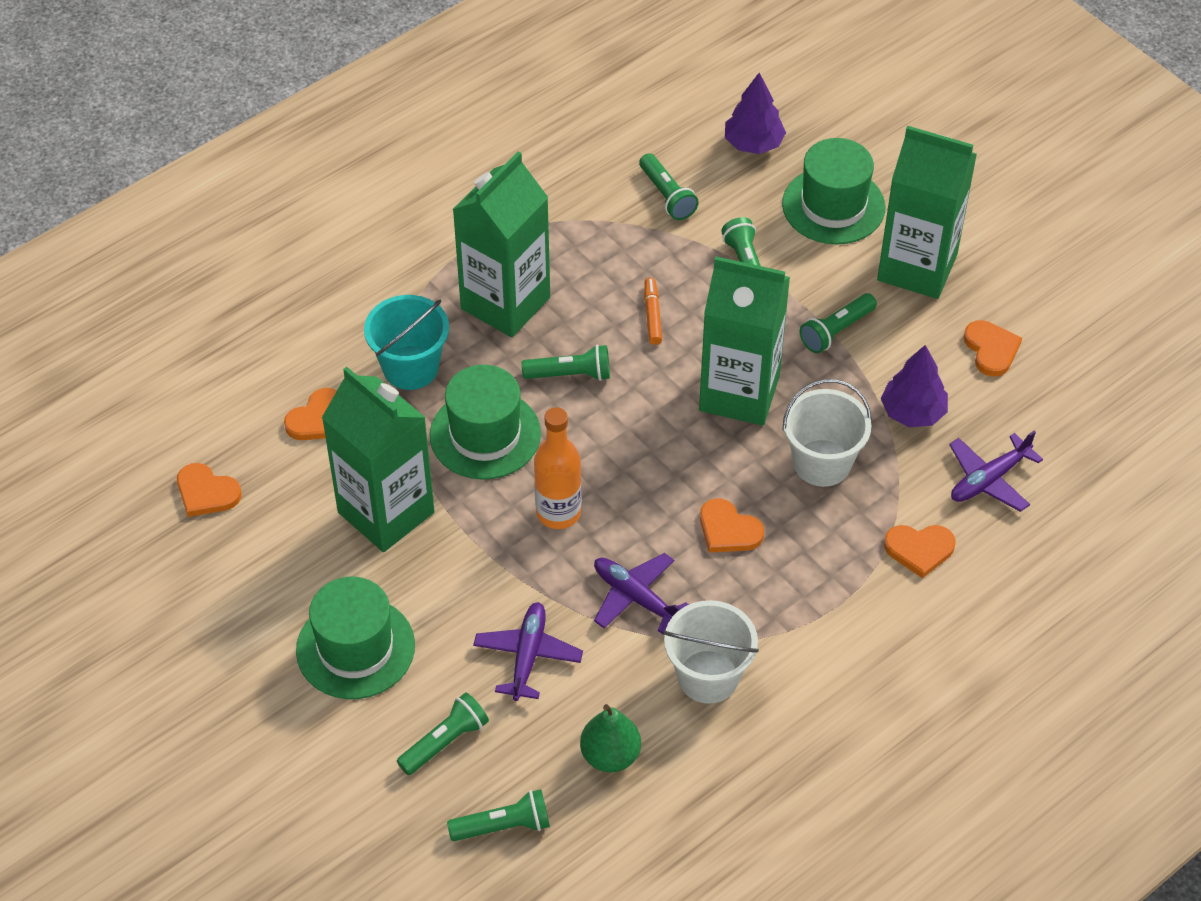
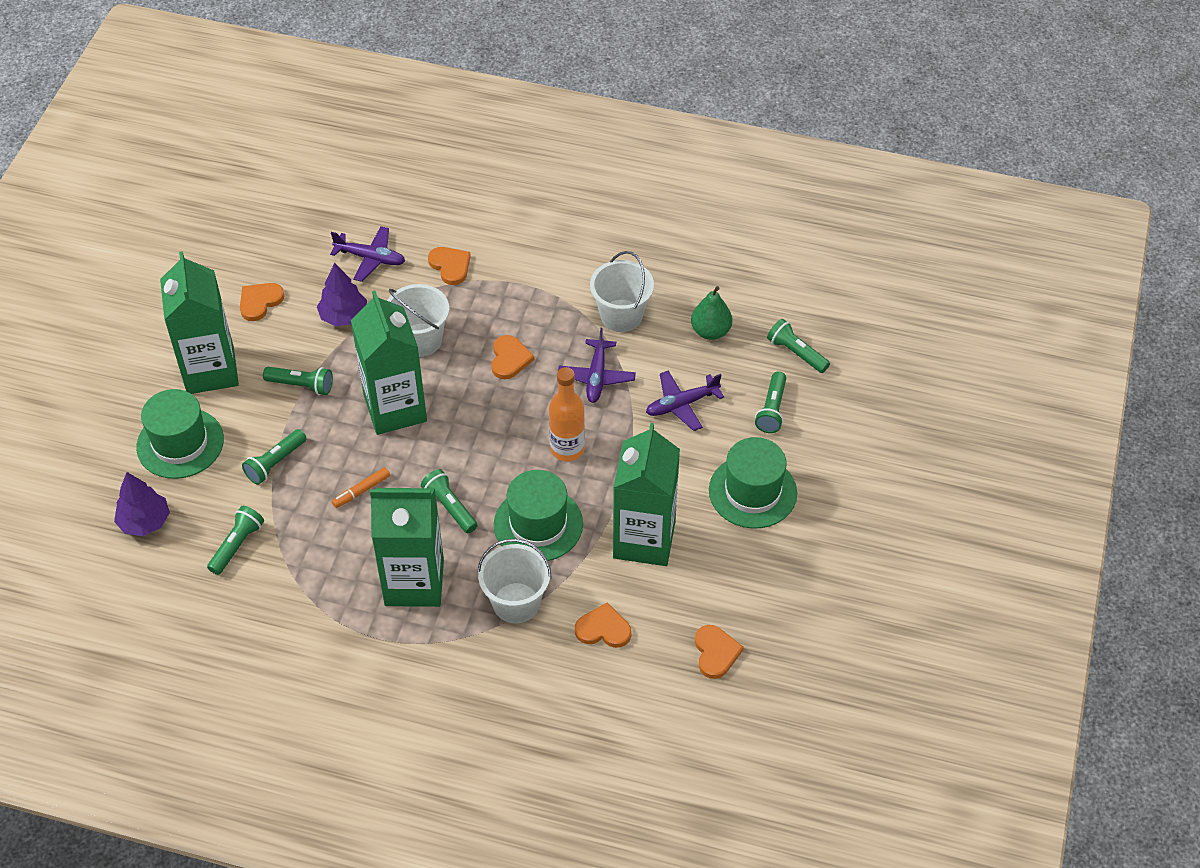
camera: 125 degrees left, 0 degrees up
(410, 368) = (516, 603): turquoise bucket -> white bucket
(445, 742) = (772, 409): green flashlight -> green flashlight turned 90 degrees counterclockwise

